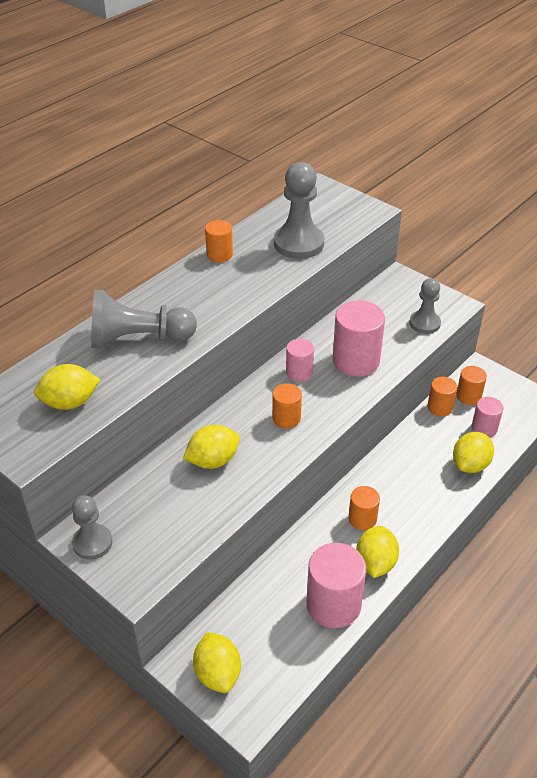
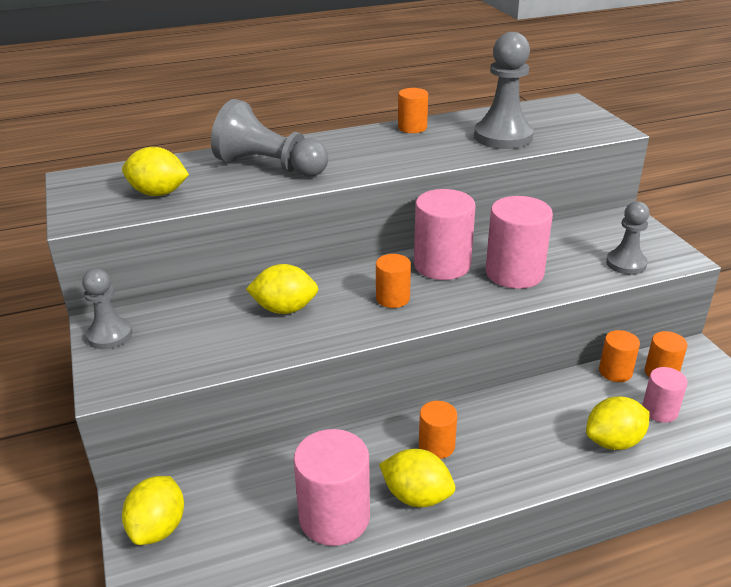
camera: 30 degrees right, 10 degrees down
(299, 372) = (442, 265): pink cylinder -> pink cylinder, size x1.77
(375, 563) = (416, 496): yellow lemon -> yellow lemon turned 75 degrees clockwise

